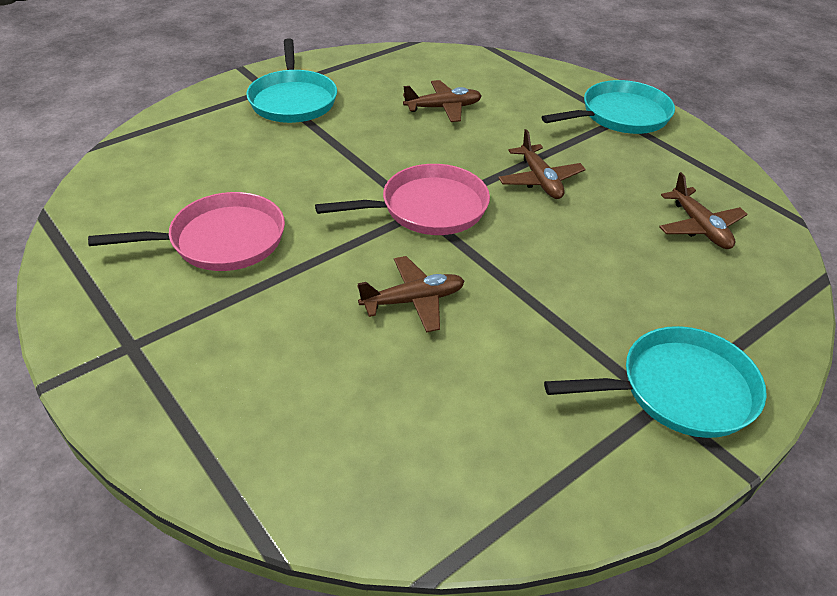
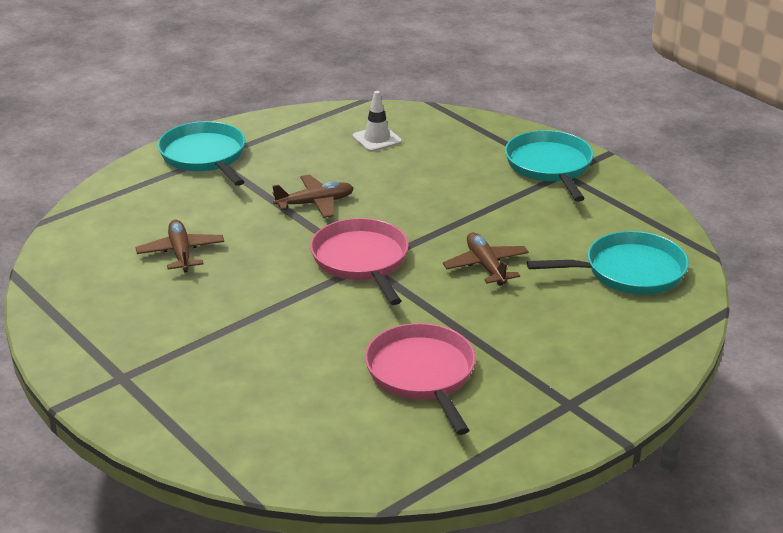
camera: 90 degrees left, 10 degrees down
(293, 100) = (152, 355): turquoise pan -> turquoise pan (629, 271)
(699, 227) = (377, 139): brown plane -> white traffic cone

